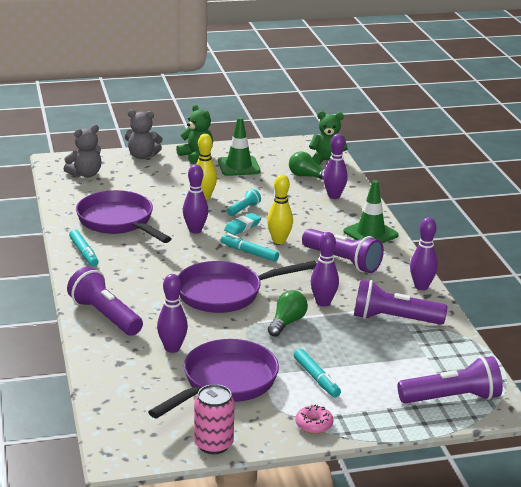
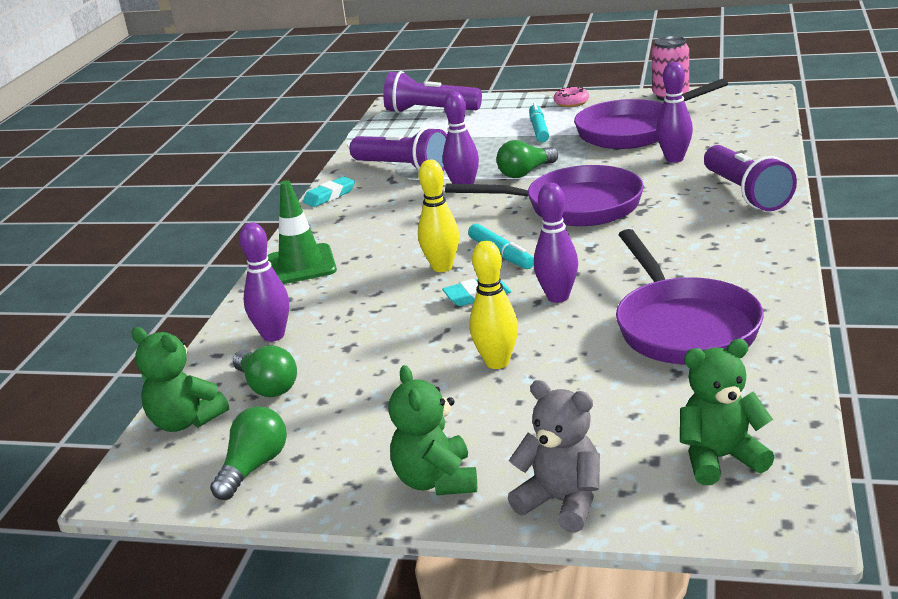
camera: 150 degrees left, 0 degrees up
(84, 252) = (759, 277): turquoise marker -> none
(85, 174) = (720, 458): grey teddy bear -> green teddy bear
(239, 166) = (370, 433): green traffic cone -> none
(243, 209) = (448, 327): turquoise flashlight -> none
(276, 152) = (253, 467): none -> green light bulb
(343, 261) = (385, 231): purple flashlight -> none
(421, 286) = (329, 196): purple bowling pin -> turquoise eraser

